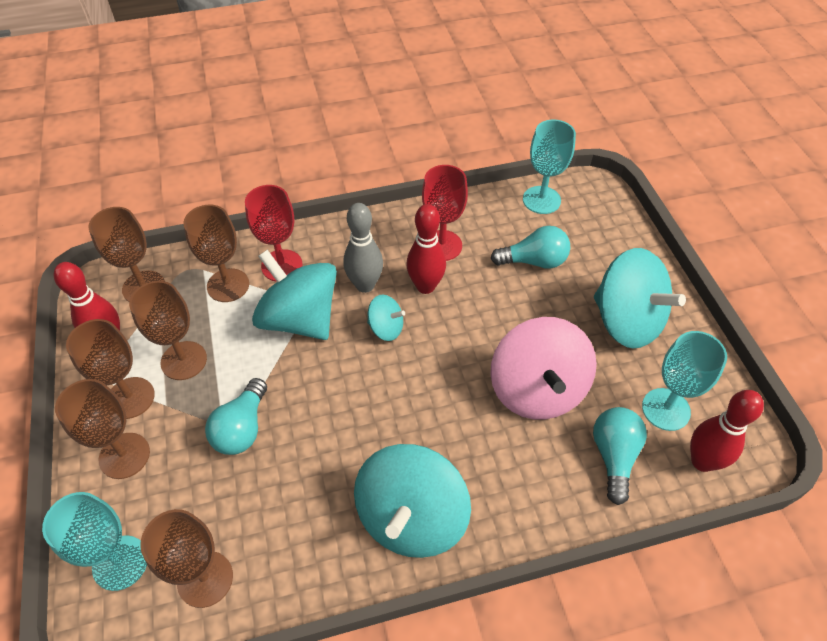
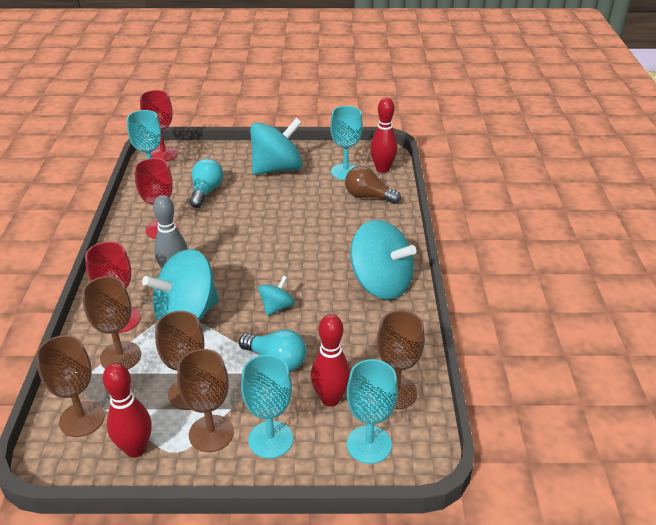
camera: 75 degrees left, 15 degrees down
(124, 455) = (270, 439): brown goblet -> turquoise goblet
(386, 328) = (223, 270): turquoise spinning top -> turquoise spinning top (277, 307)
(425, 286) = (196, 244): red bowling pin -> red bowling pin (330, 399)
(537, 390) = (310, 214): pink spinning top -> none
(594, 193) = (163, 154): none -> red goblet
(614, 456) = (368, 197): turquoise light bulb -> brown light bulb

